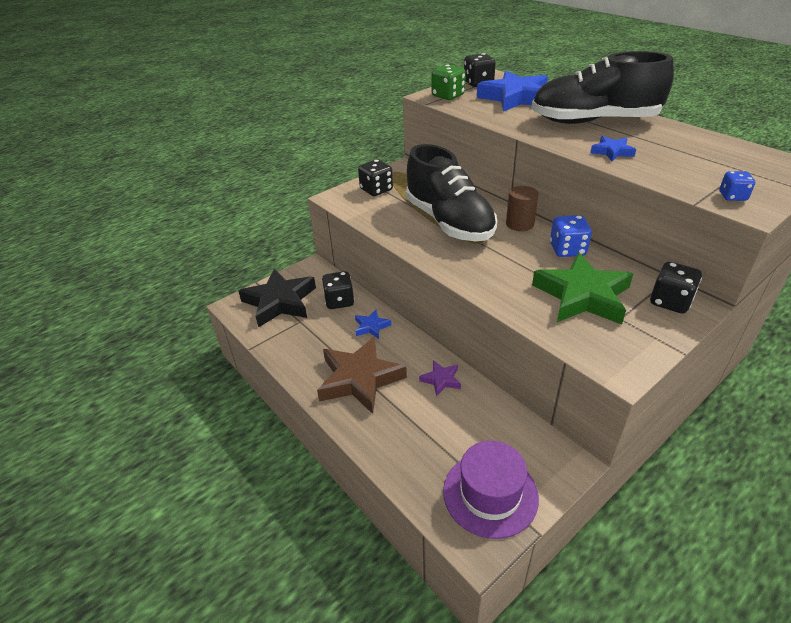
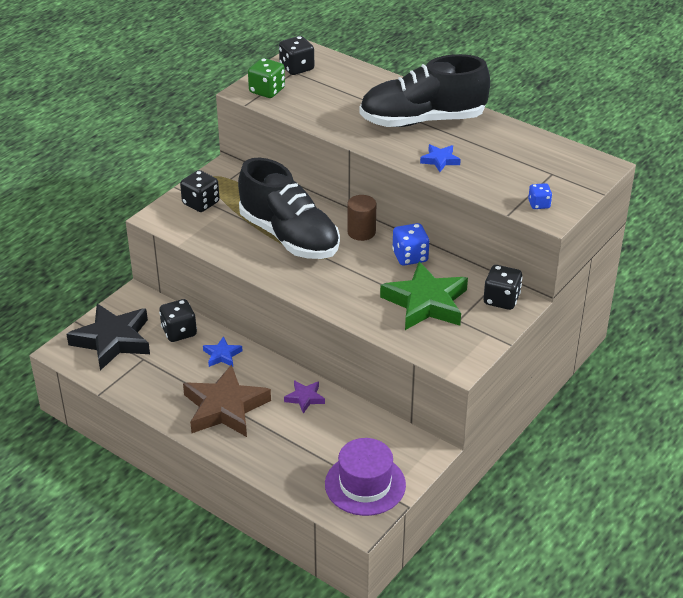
camera: 15 degrees left, 0 degrees up
(515, 98) = (340, 89): blue star -> none

